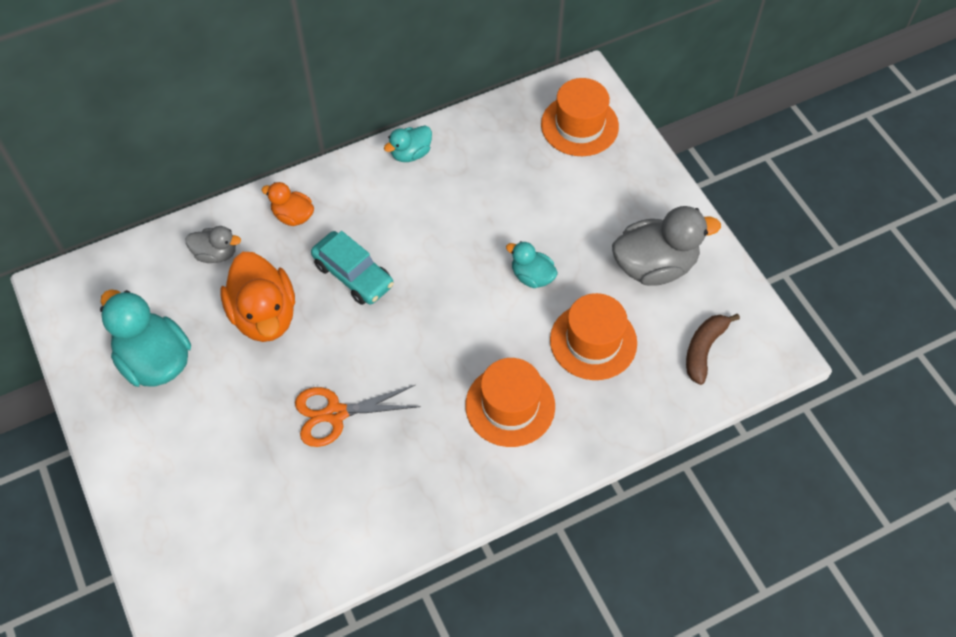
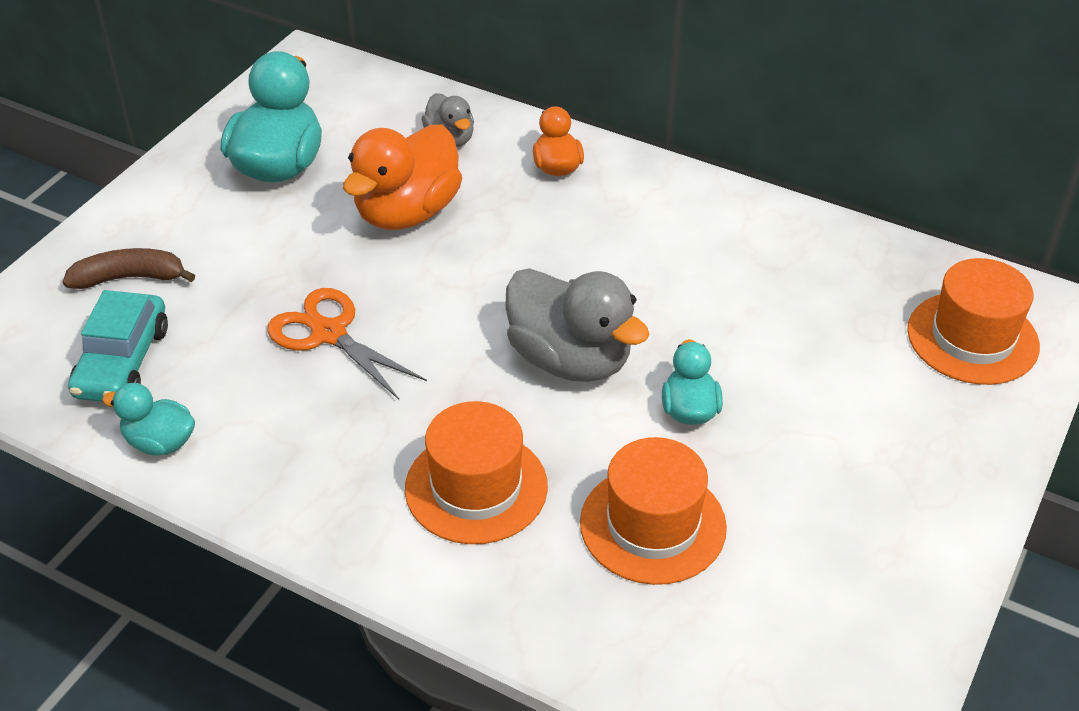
camera: 55 degrees right, 15 degrees down
(353, 275) = (528, 252): turquoise car -> turquoise car (122, 362)
(410, 154) = (745, 212): turquoise duck -> turquoise duck (160, 442)
(654, 266) = (842, 532): grey duck -> grey duck (570, 359)
(703, 349) = (762, 663): brown banana -> brown banana (130, 278)

